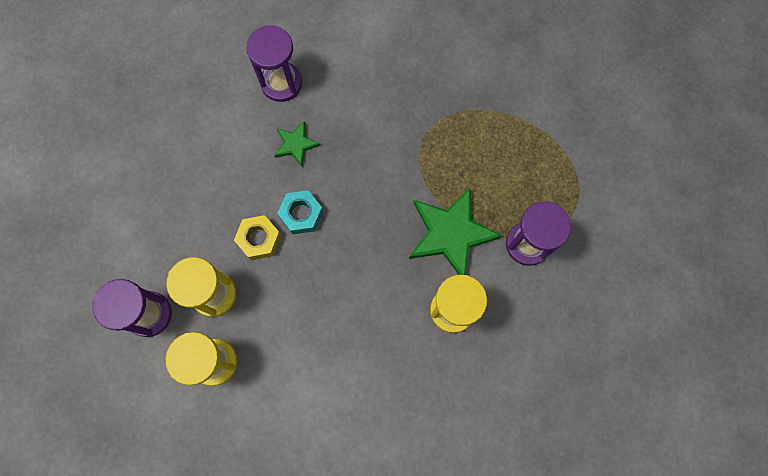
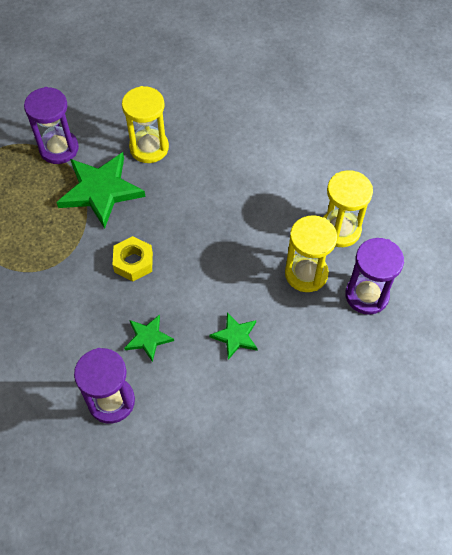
camera: 140 degrees left, 15 degrees down
(231, 196) = (235, 336): none -> green star
(259, 239) = (240, 287): yellow nut -> yellow nut (133, 262)
(301, 214) = (192, 281): turquoise nut -> none

